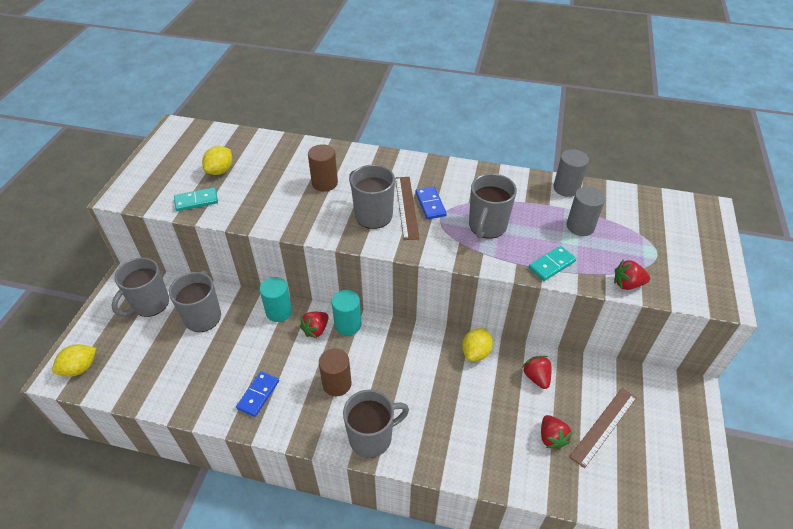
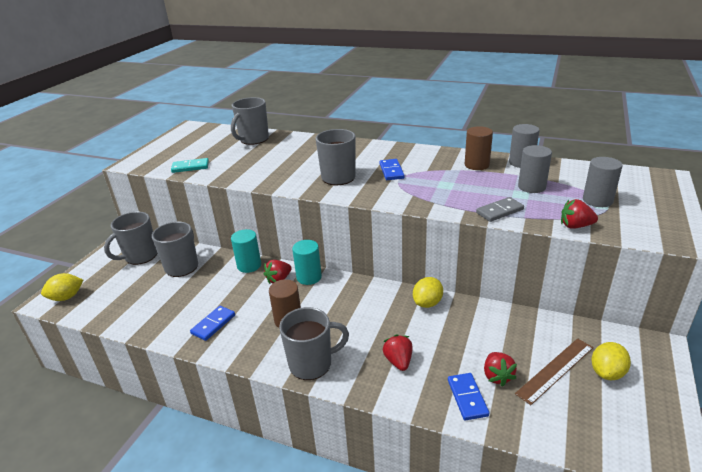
camera: 10 degrees right, 15 degrees down
(220, 171) = (216, 150): yellow lemon -> yellow lemon (607, 372)
(324, 183) = (301, 158): brown cylinder -> brown cylinder (476, 165)
(406, 207) = (369, 172): brown ruler -> none
(487, 226) = (441, 185): grey mug -> grey mug (253, 139)
(526, 465) = (467, 397): none -> blue domino
(536, 377) = (486, 325): red strawberry -> red strawberry (398, 361)
(551, 265) = (499, 211): turquoise domino -> grey domino
(646, 245) = (597, 200): none -> grey cylinder

